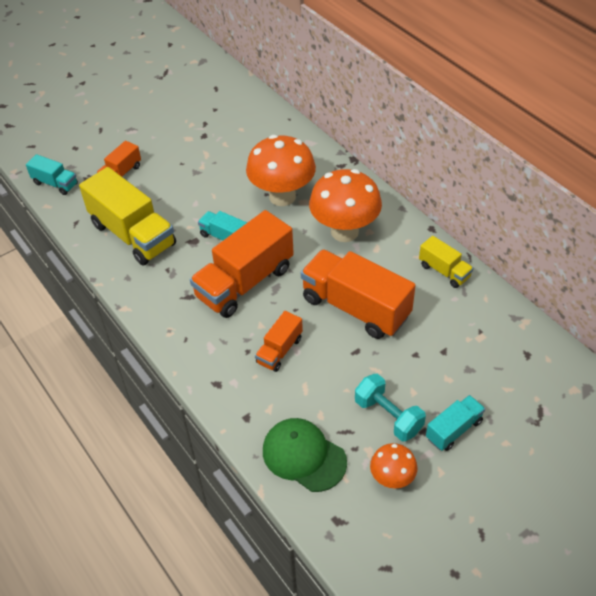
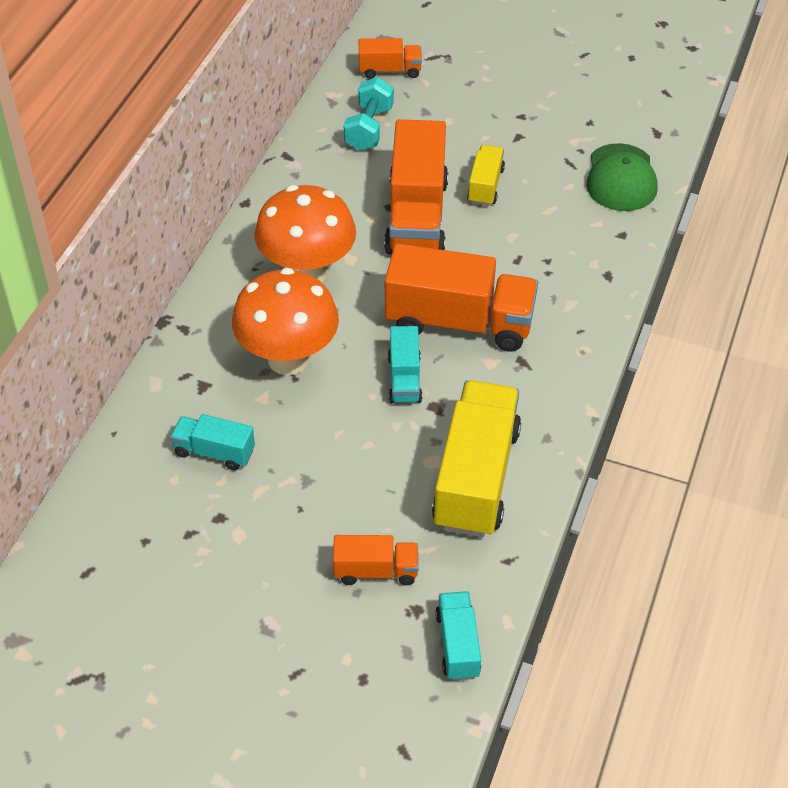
camera: 125 degrees left, 0 degrees up
(279, 350) = (524, 248): orange truck -> orange truck (390, 70)
(388, 416) = (527, 142): turquoise dumbbell -> turquoise dumbbell (369, 128)
(392, 479) = (587, 117): orange mushroom -> none
(444, 271) = (307, 170): yellow truck -> yellow truck (485, 186)
(453, 430) = (502, 99): turquoise truck -> turquoise truck (214, 452)

